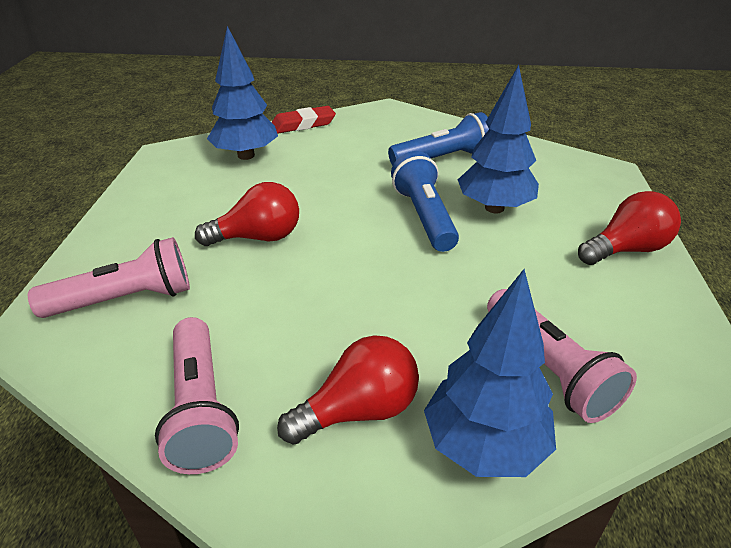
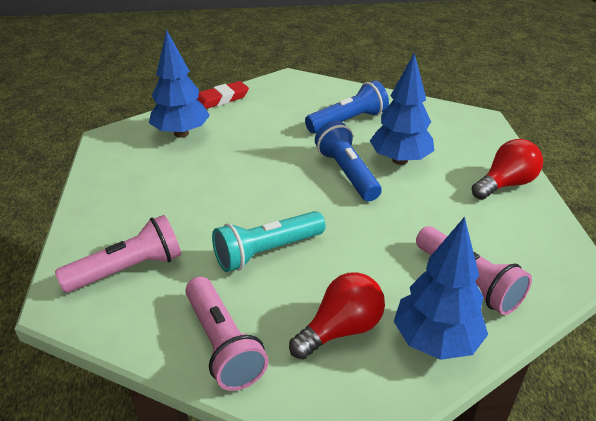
camera: 10 degrees left, 0 degrees up
(258, 237) = (218, 205): red light bulb -> none
(296, 298) = (267, 252): none -> turquoise flashlight

